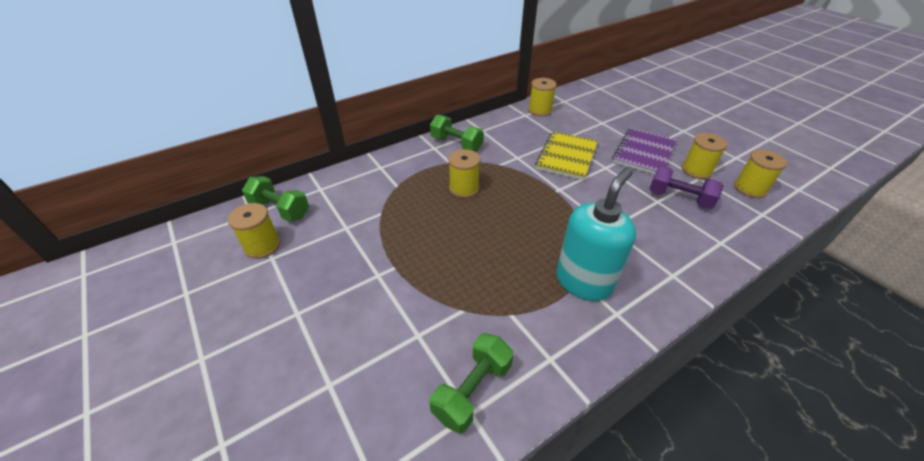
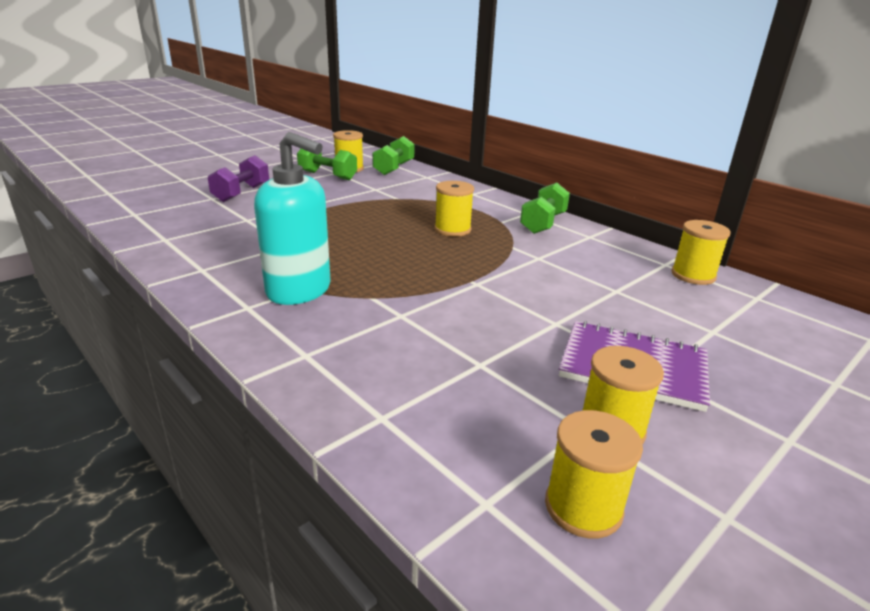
camera: 80 degrees right, 15 degrees down
(472, 390) = (184, 239): green dumbbell -> green dumbbell (327, 176)
(566, 157) = (564, 292): yellow notebook -> none
(679, 198) = (498, 389): purple dumbbell -> purple dumbbell (241, 193)

